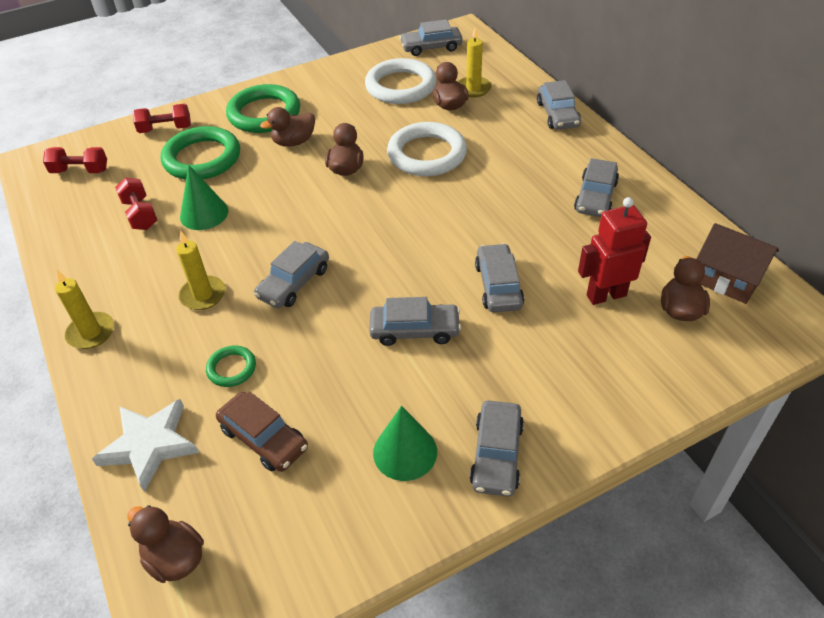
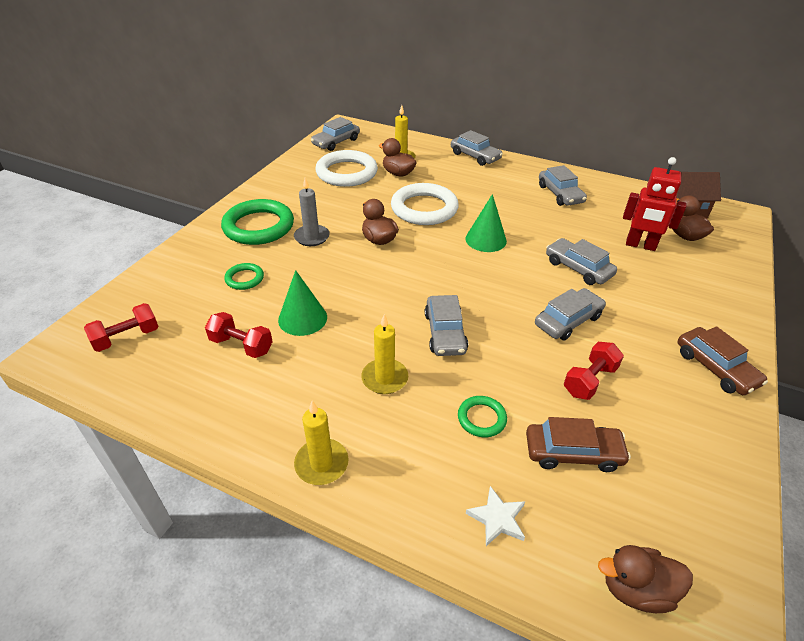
camera: 40 degrees left, 5 degrees down
(149, 445) = (497, 518): white star -> white star, size x0.58
(165, 129) = (177, 270): red dumbbell -> red dumbbell (589, 380)
(202, 158) = (244, 278): green ring -> green ring, size x0.48
(294, 142) = (312, 237): brown duck -> grey candle
(405, 452) = (668, 400): green cone -> green cone (485, 240)
(496, 454) = (715, 368): grey car -> brown car
(606, 295) = (640, 245): red robot -> red robot turned 105 degrees counterclockwise

